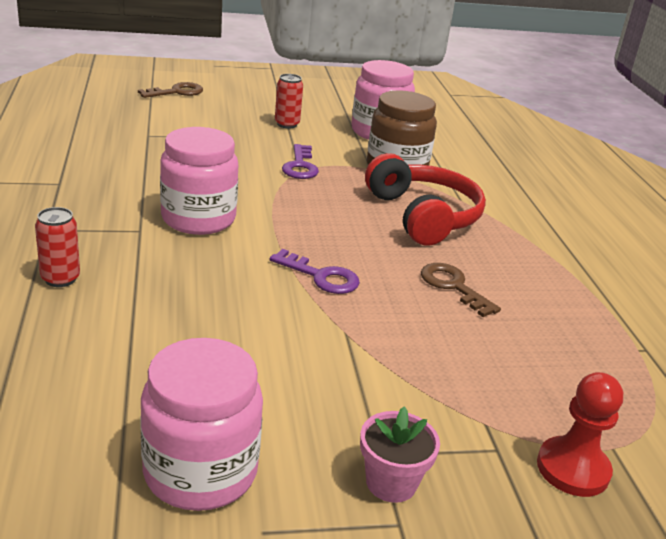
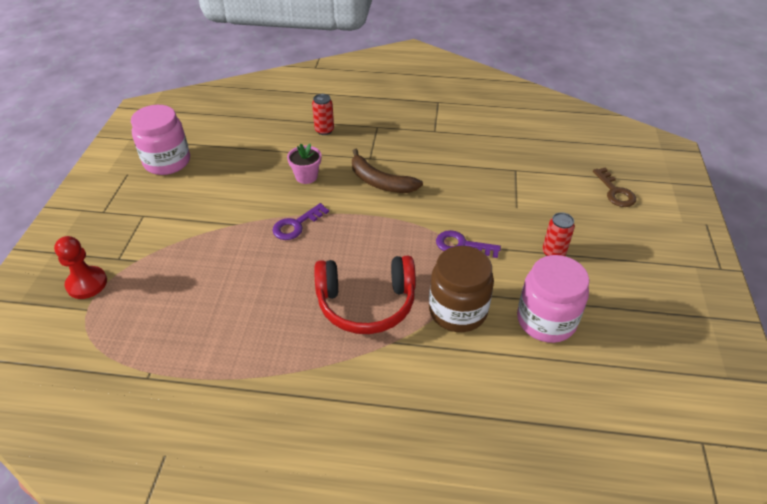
camera: 110 degrees right, 15 degrees up
(198, 219) = (380, 182): pink jar -> brown banana
(391, 482) = (125, 214): pink flower pot -> pink flower pot (306, 176)
(453, 287) = (262, 289): brown key -> none

